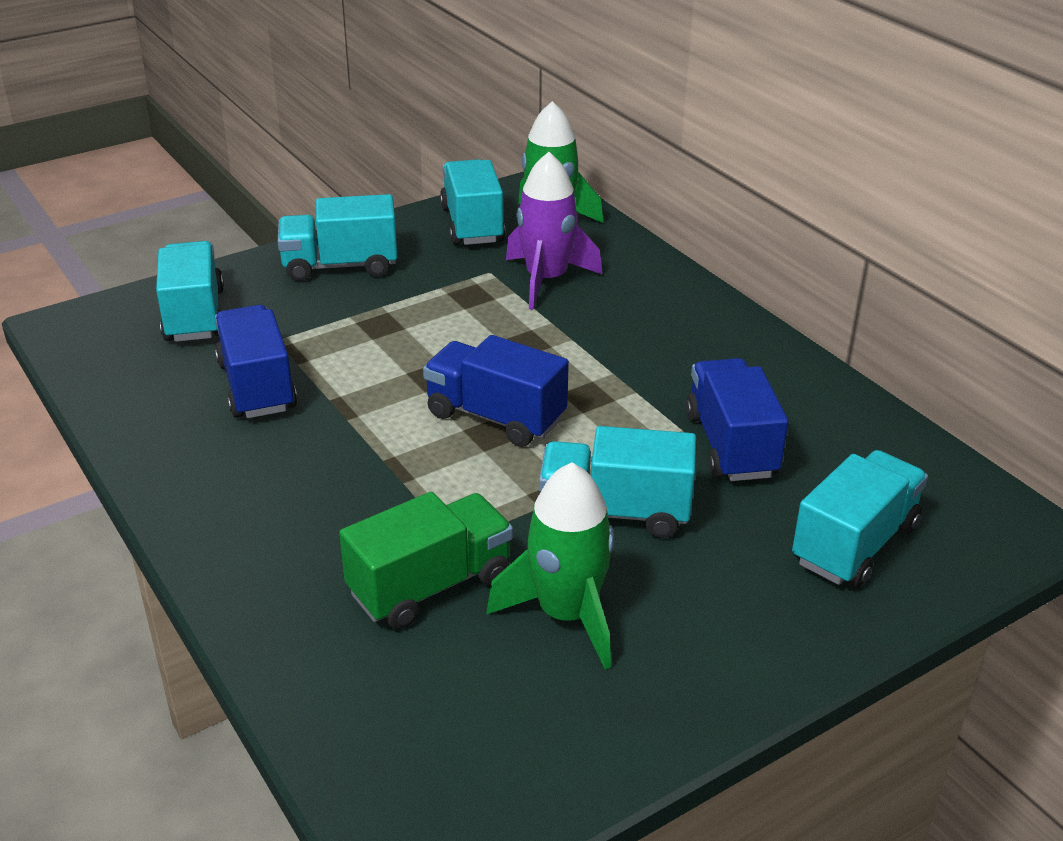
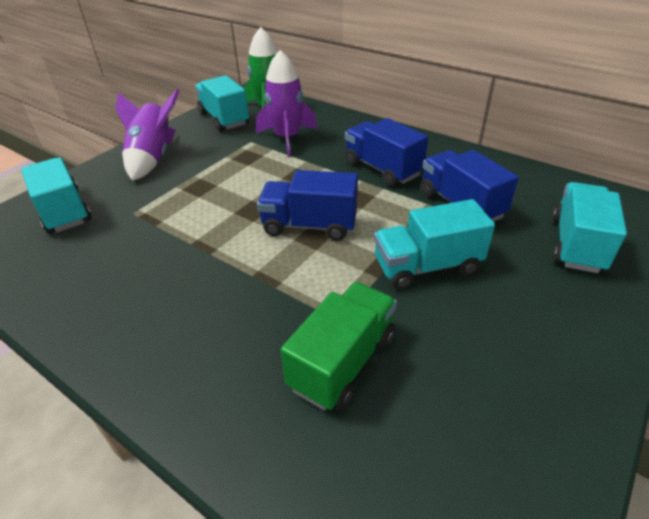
camera: 20 degrees left, 5 degrees up
(257, 386) = (133, 248): blue truck -> blue truck (382, 169)
(340, 266) = (153, 158): turquoise truck -> purple rocket
(567, 614) = (451, 351): green rocket -> none

